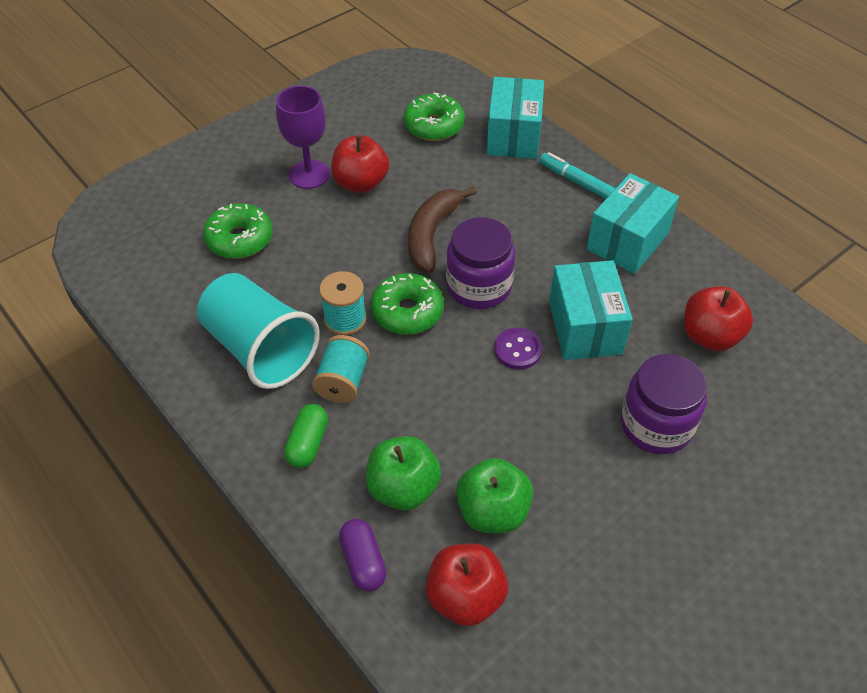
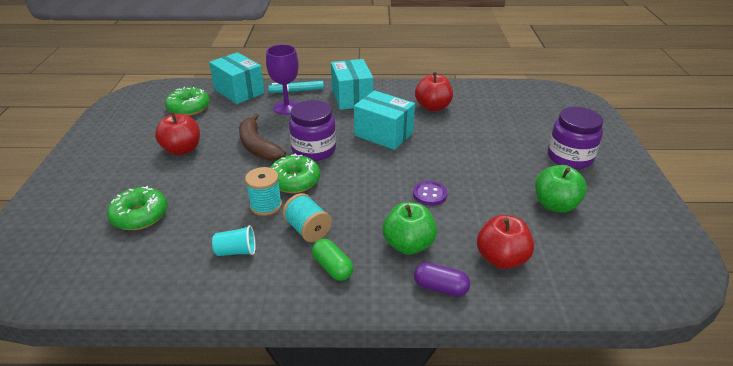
camera: 50 degrees left, 15 degrees down
(260, 349) = (236, 251): turquoise cup -> turquoise cup, size x0.44
(309, 174) = (142, 164): purple goblet -> purple goblet (287, 107)
(492, 511) = (458, 220): green apple -> green apple (555, 205)
(518, 350) = (369, 159): purple button -> purple button (429, 194)
(656, 425) = (463, 145): purple jar -> purple jar (569, 157)

